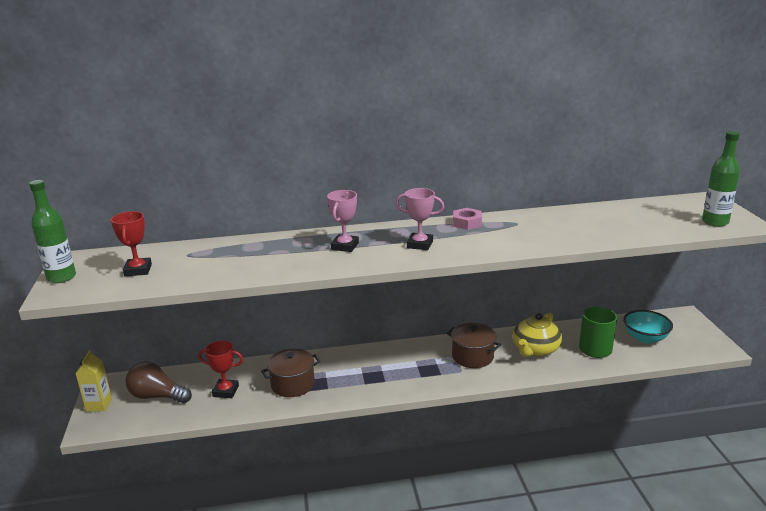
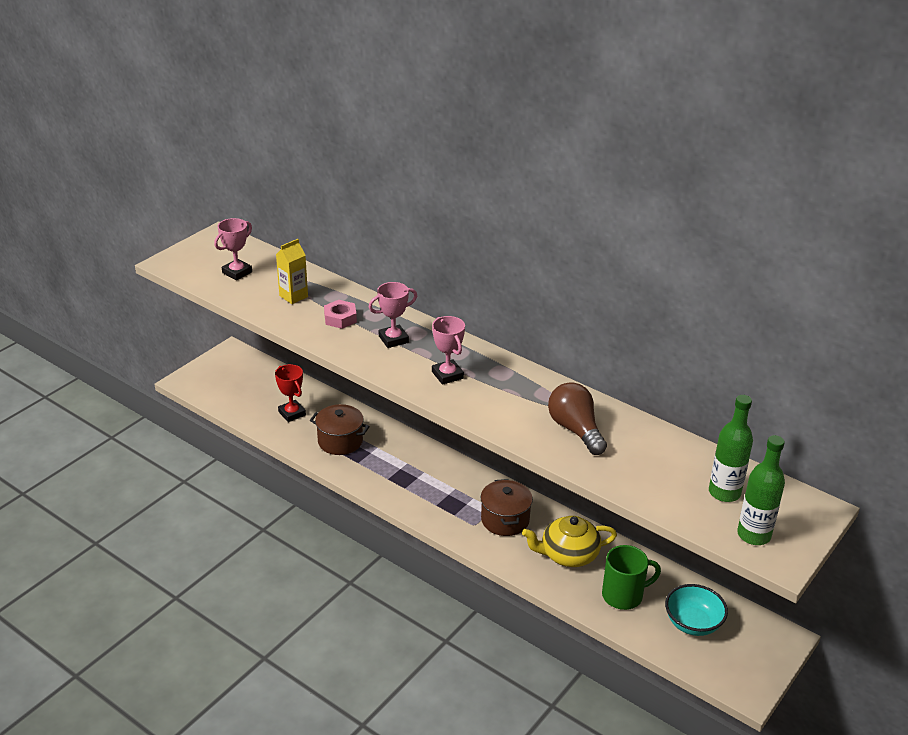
camera: 45 degrees right, 10 degrees up
(61, 277) = (190, 250): green bottle -> green bottle (724, 492)
(99, 405) = (209, 367): yellow carton -> yellow carton (293, 296)
(138, 270) = (237, 272): red trophy -> pink trophy
(157, 396) = (248, 385): brown light bulb -> brown light bulb (575, 430)
(467, 223) = (527, 379): pink nut -> pink nut (340, 318)

